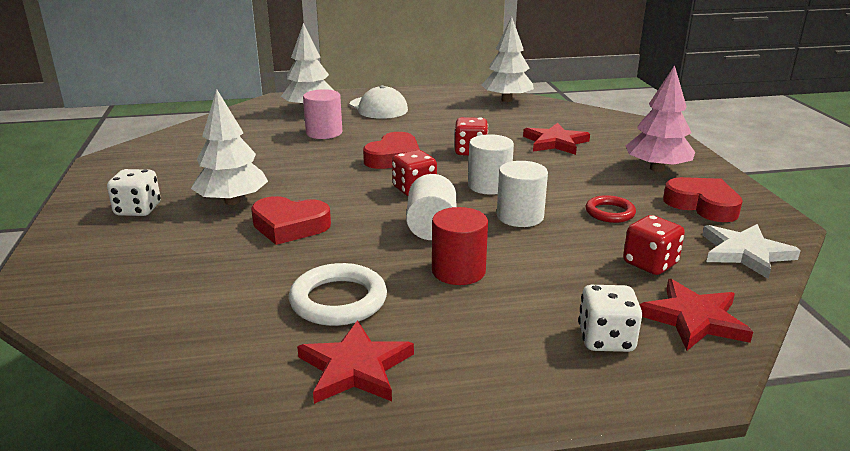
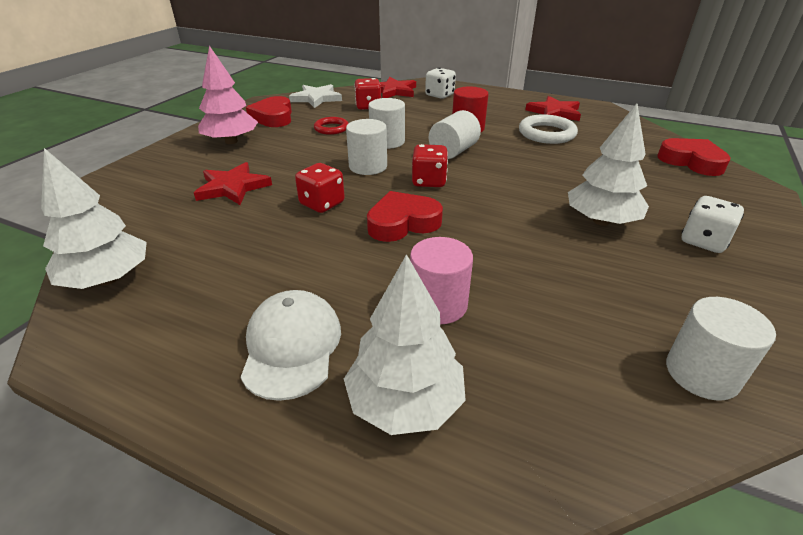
camera: 145 degrees left, 10 degrees up
(169, 145) = (702, 373): none -> white cylinder
(290, 226) = (555, 181): red heart -> red heart (691, 162)

